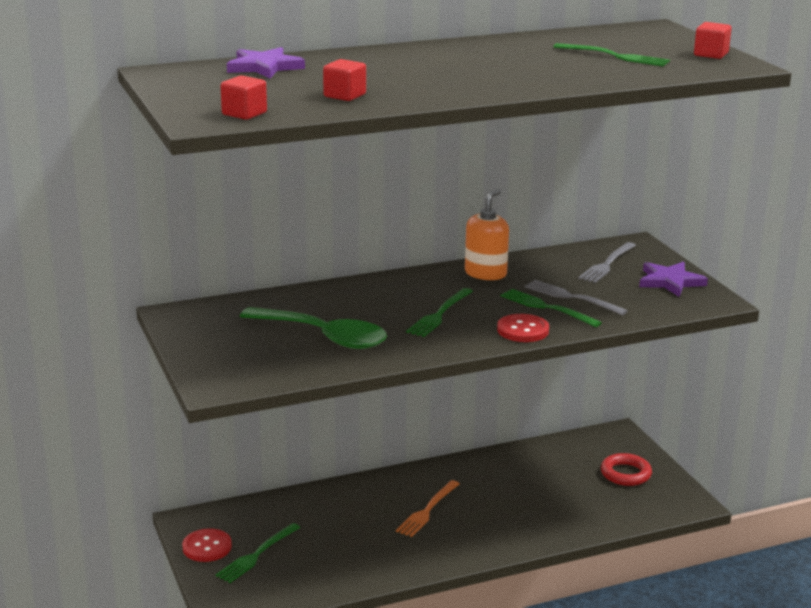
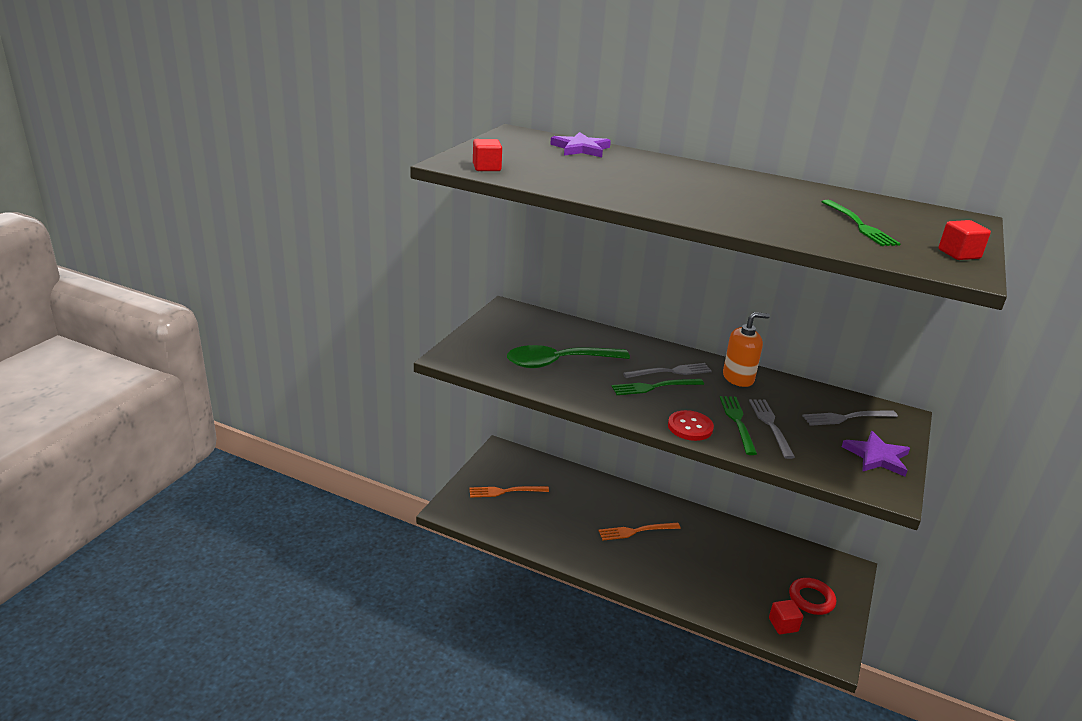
camera: 45 degrees right, 5 degrees up
(207, 547) = (488, 470): red button -> none
(257, 555) = (505, 491): green fork -> orange fork
(324, 337) = (558, 362): green spoon -> green spoon turned 90 degrees clockwise
(344, 95) = (575, 179): red cube -> red cube (783, 625)
(428, 295) = (671, 371): none -> grey fork

